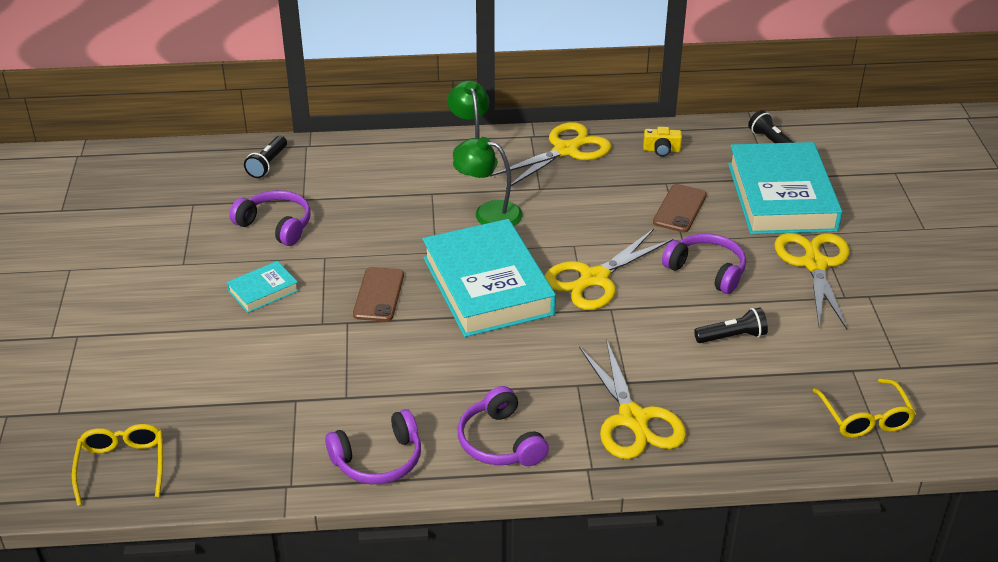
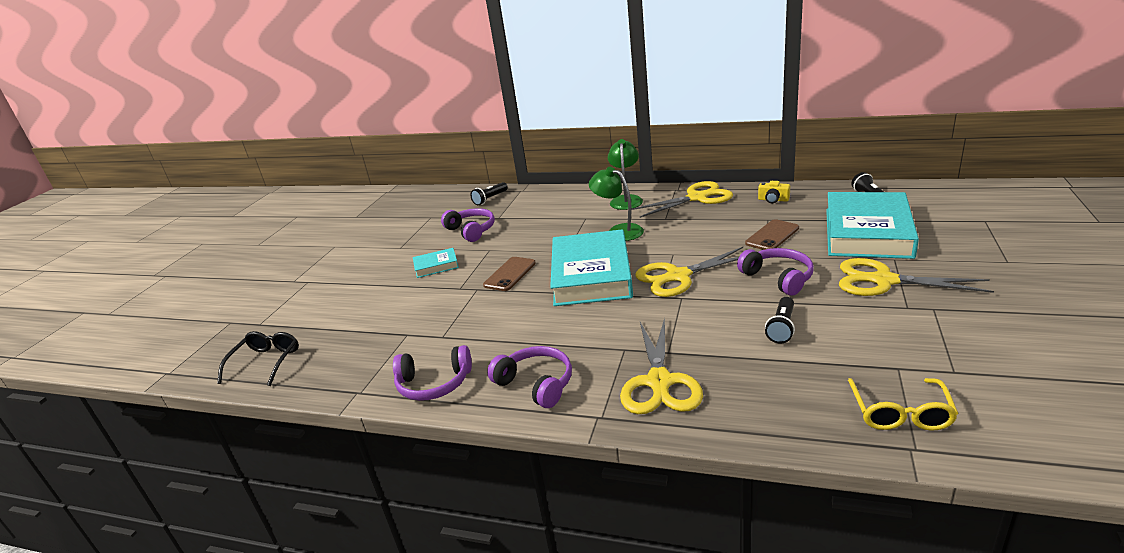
camera: 25 degrees right, 10 degrees down
(122, 466) = (266, 362): yellow glasses -> black glasses
(500, 442) = (536, 384): purple headphones -> purple headphones turned 135 degrees clockwise
(732, 336) = (782, 328): black flashlight -> black flashlight turned 105 degrees clockwise
(814, 264) = (883, 281): yellow scissors -> yellow scissors turned 90 degrees counterclockwise

